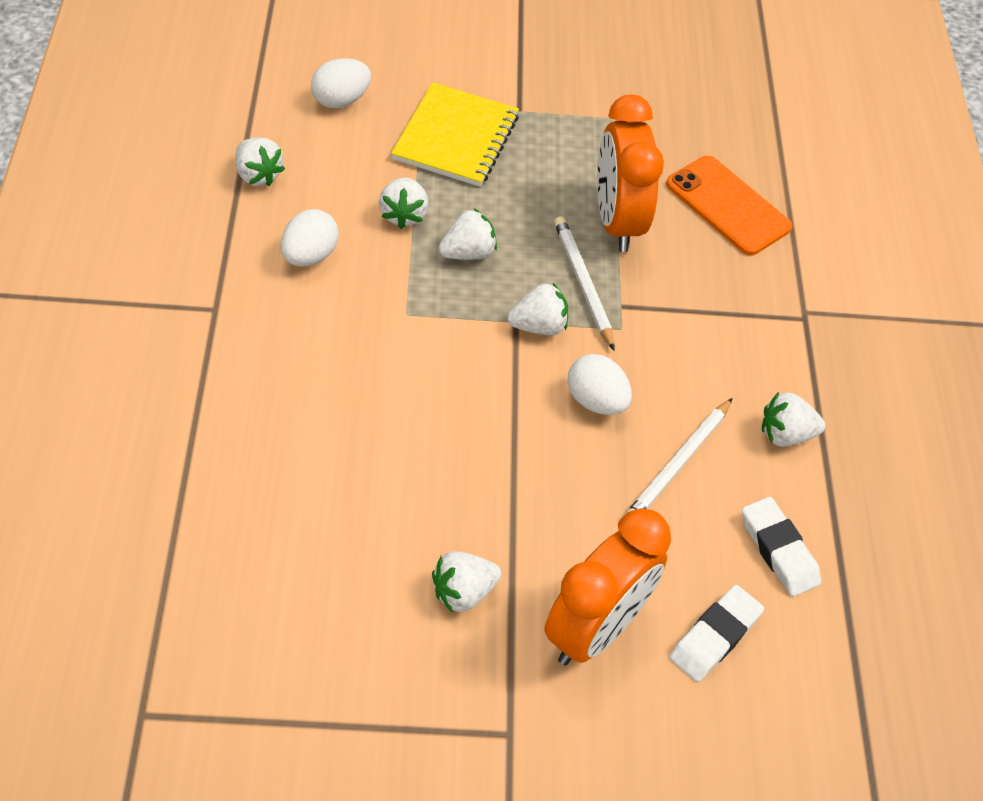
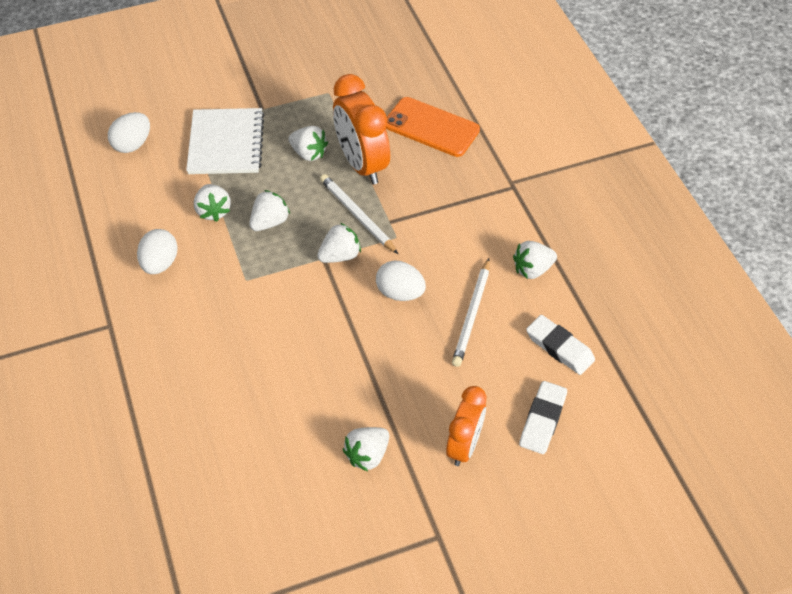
camera: 15 degrees left, 0 degrees up
(258, 175) = (97, 219): white strawberry -> white strawberry (308, 153)
(455, 137) = (226, 143): yellow notebook -> white notebook
(595, 629) = (464, 445): orange clock -> orange clock, size x0.66

